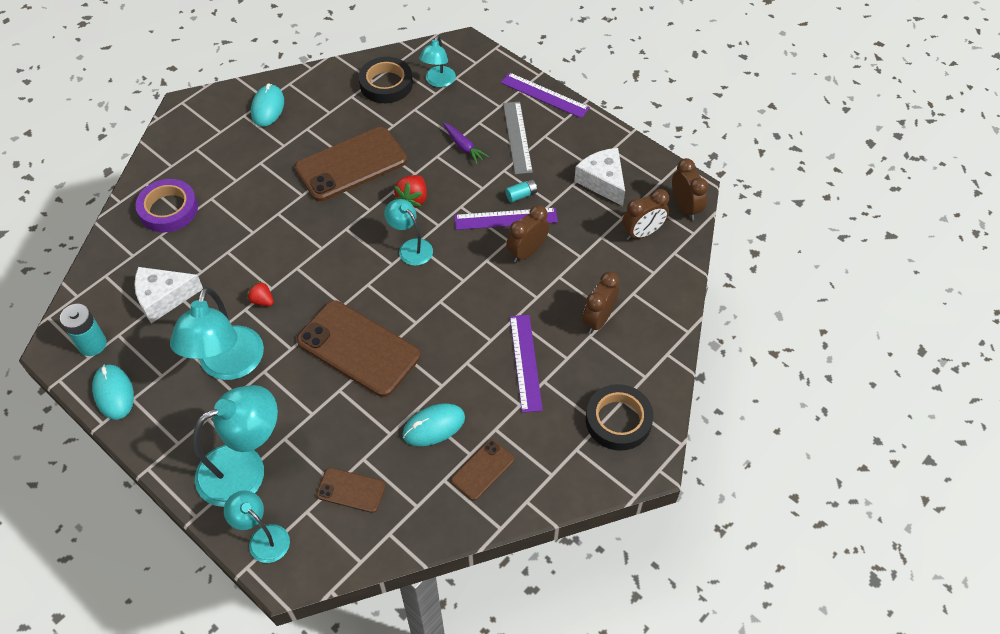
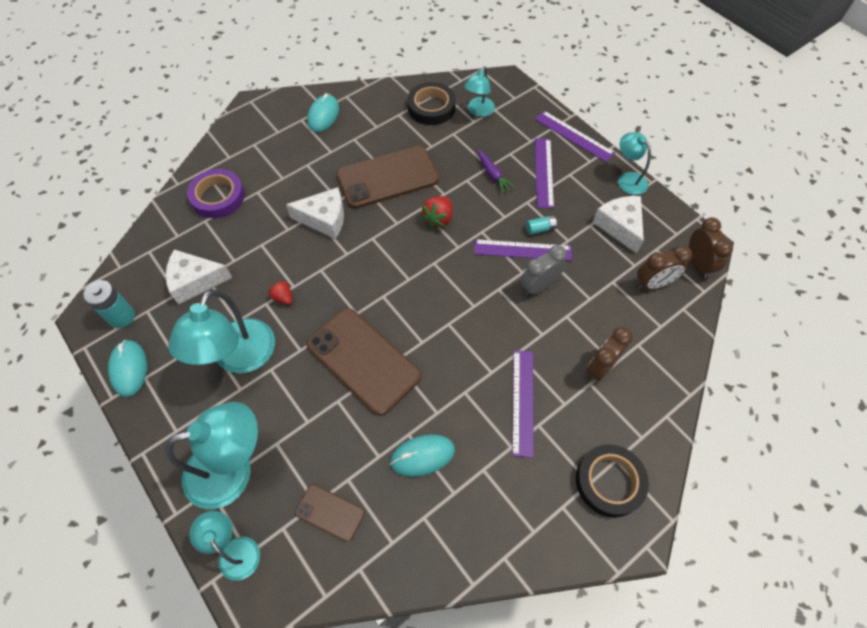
camera: 10 degrees right, 5 degrees up
(290, 216) = (324, 219): none -> white cheese
(411, 247) = (429, 265): turquoise lamp -> turquoise lamp (628, 179)
(483, 470) = (464, 513): brown phone -> none
(517, 137) = (543, 172): grey ruler -> purple ruler
(527, 252) = (538, 286): brown clock -> grey clock

